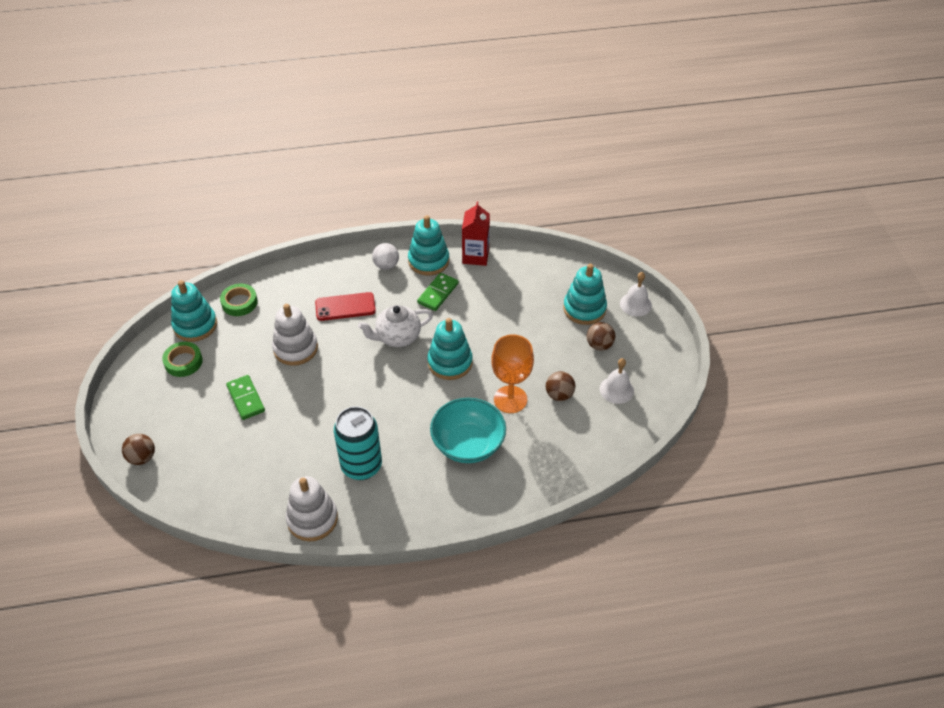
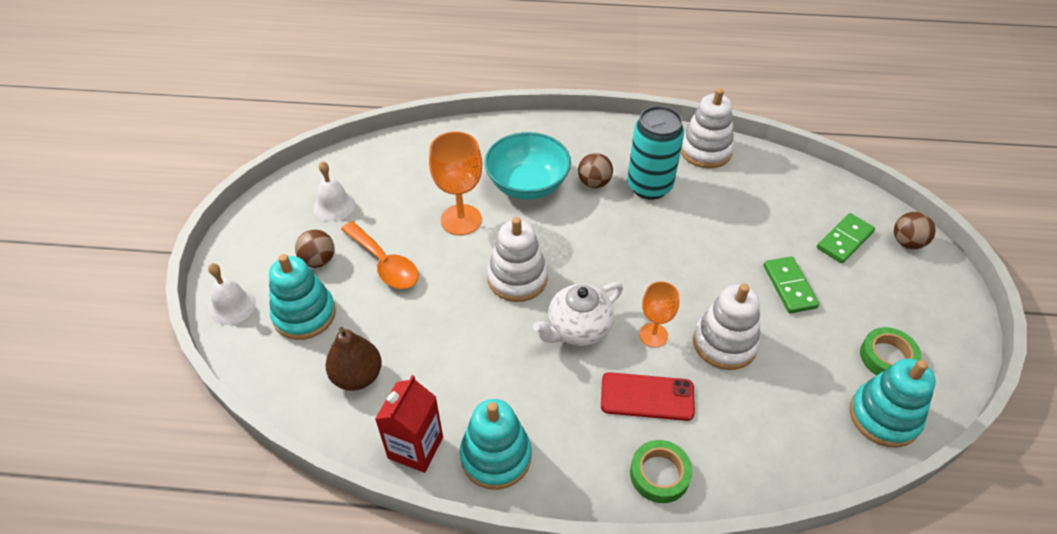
camera: 165 degrees left, 0 degrees up
(239, 302) = (818, 444): green tape -> green tape (659, 474)
(345, 344) = (653, 335): none -> orange goblet
(386, 265) = (569, 464): white ball -> none
(397, 337) = (578, 329): white teapot -> white teapot turned 150 degrees clockwise
(438, 293) = (500, 388): green domino -> green domino (844, 240)
(450, 362) = (517, 278): turquoise stacking toy -> white stacking toy
(528, 282) = (357, 376): none -> brown pear
(550, 353) = (385, 264): none -> orange spoon
(559, 395) = (402, 213): brown ball -> brown ball (594, 183)

